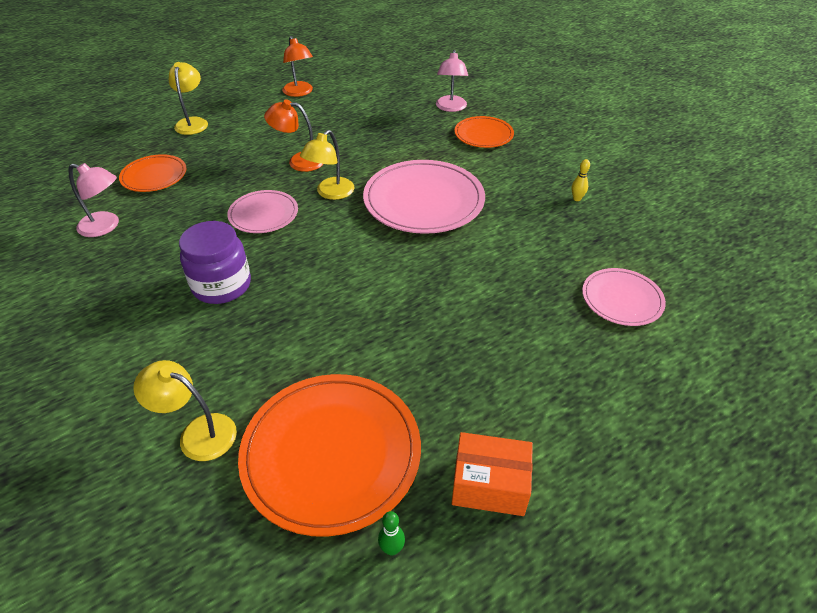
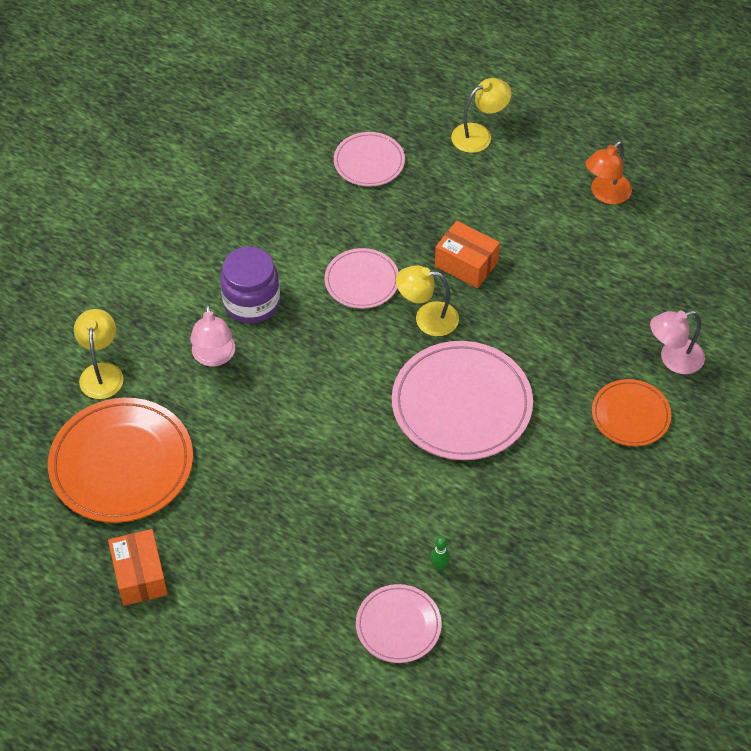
camera: 65 degrees right, 10 degrees up
(106, 226) = (278, 175): pink lamp -> pink lamp (214, 357)
(154, 176) = (369, 162): orange plate -> pink plate
(299, 161) = (466, 264): orange lamp -> orange box
(392, 549) = (65, 532): green bowling pin -> green bowling pin (439, 565)
(577, 199) = (551, 547): yellow bowling pin -> none

